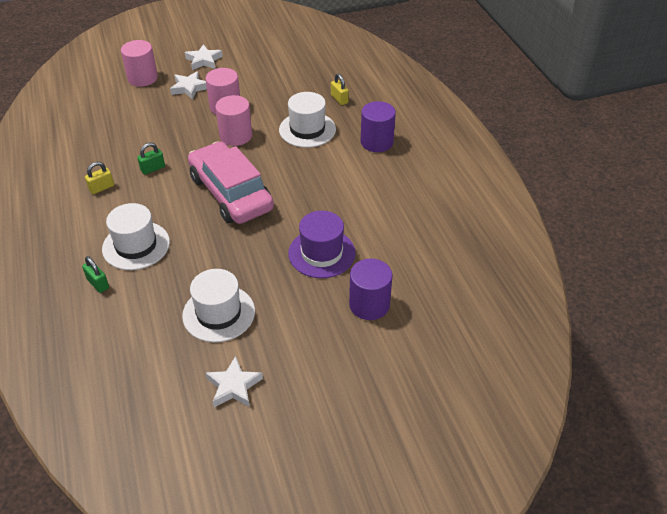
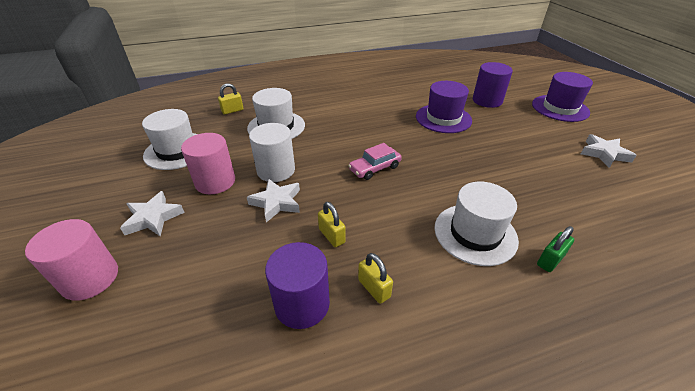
camera: 90 degrees left, 5 degrees down
(153, 169) = (332, 236): green padlock -> yellow padlock
(204, 60) = (88, 209): white star -> white star (277, 202)
(219, 313) = (537, 166): white hat -> white hat (177, 151)
(231, 193) = (374, 168): pink car -> pink car, size x0.45
(236, 136) = (276, 170): pink cylinder -> white cylinder
(349, 382) = (560, 108): none -> purple hat
(376, 142) = (302, 95): purple cylinder -> purple cylinder (302, 304)

